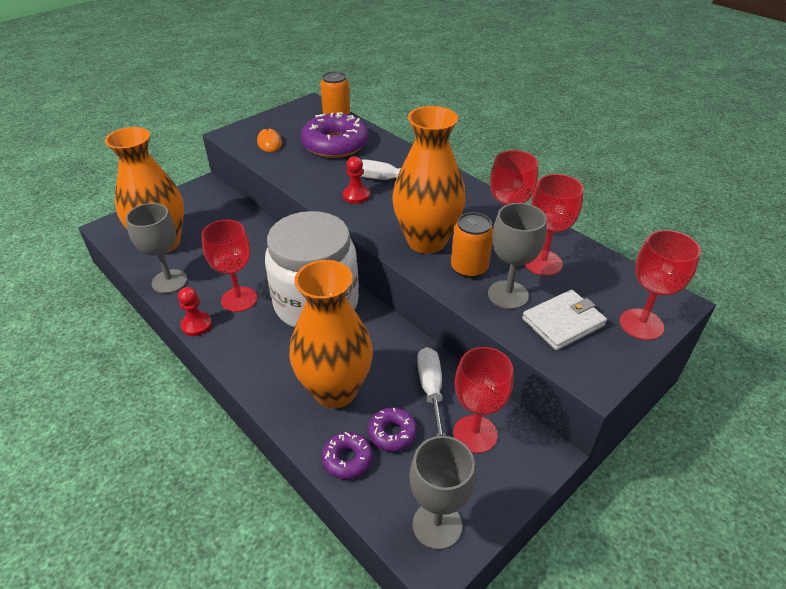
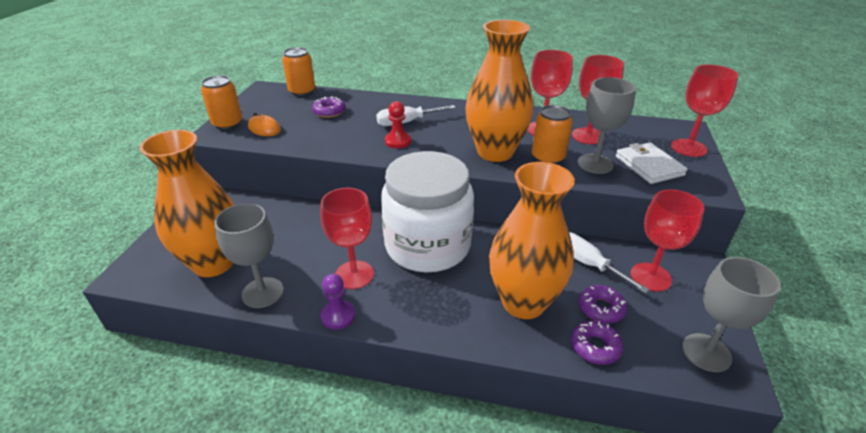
camera: 35 degrees left, 5 degrees down
(196, 325) = (338, 316): red pawn -> purple pawn
(249, 128) = (227, 124): none -> orange can
(335, 144) = (329, 112): purple donut -> purple donut, size x0.49
(563, 322) = (649, 166): white wallet -> white wallet turned 45 degrees counterclockwise

